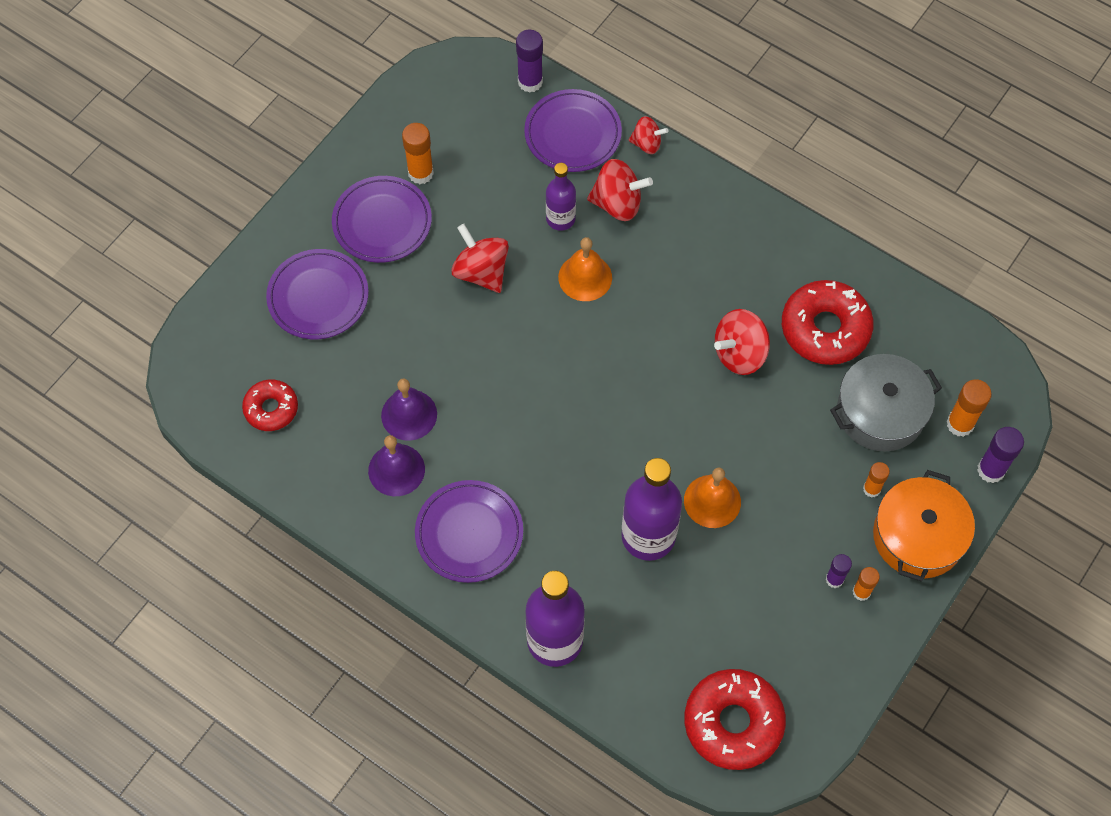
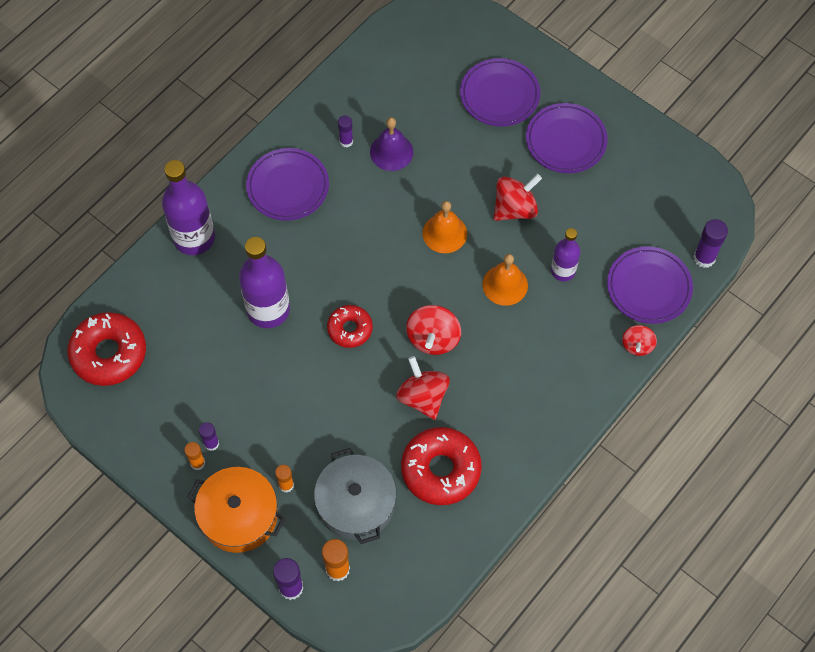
camera: 95 degrees right, 0 degrees up
(271, 409) = (406, 63): red donut -> red donut (350, 329)
(396, 470) = (346, 141): purple bell -> purple glue stick
(420, 173) = (612, 170): orange glue stick -> none
(618, 203) = (576, 316): red spinning top -> red spinning top (433, 338)
(712, 501) = (291, 360): orange bell -> orange bell (444, 233)

